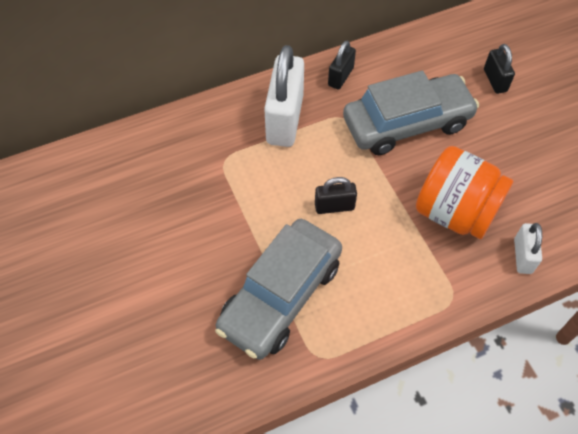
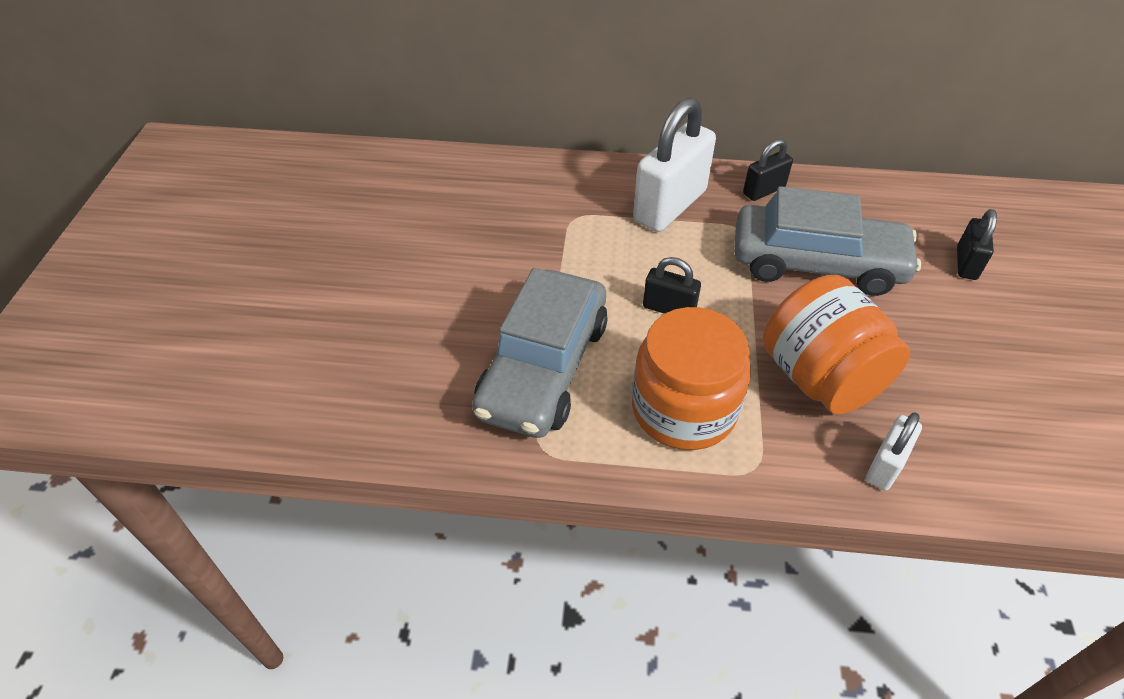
camera: 30 degrees right, 10 degrees down
(280, 295) = (543, 367): grey car -> grey car turned 45 degrees counterclockwise
(388, 279) = (684, 409): none -> orange jar

